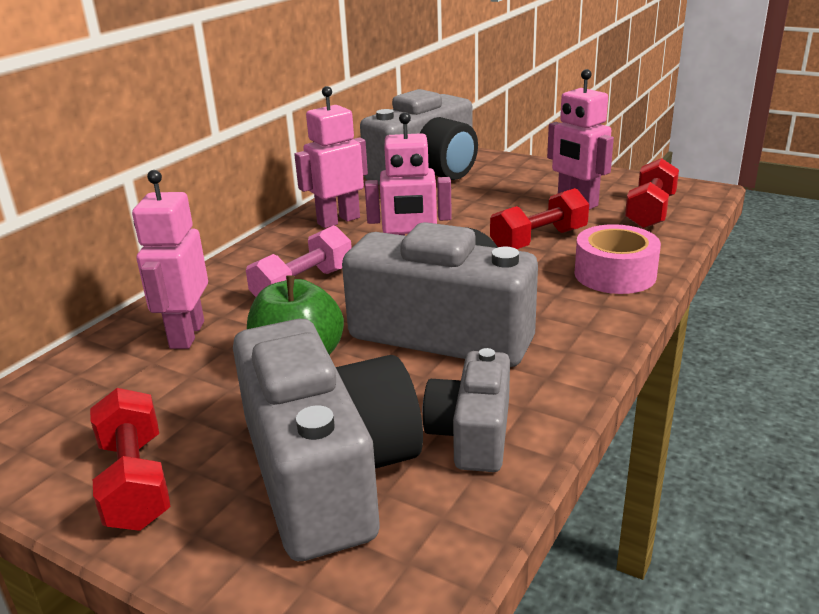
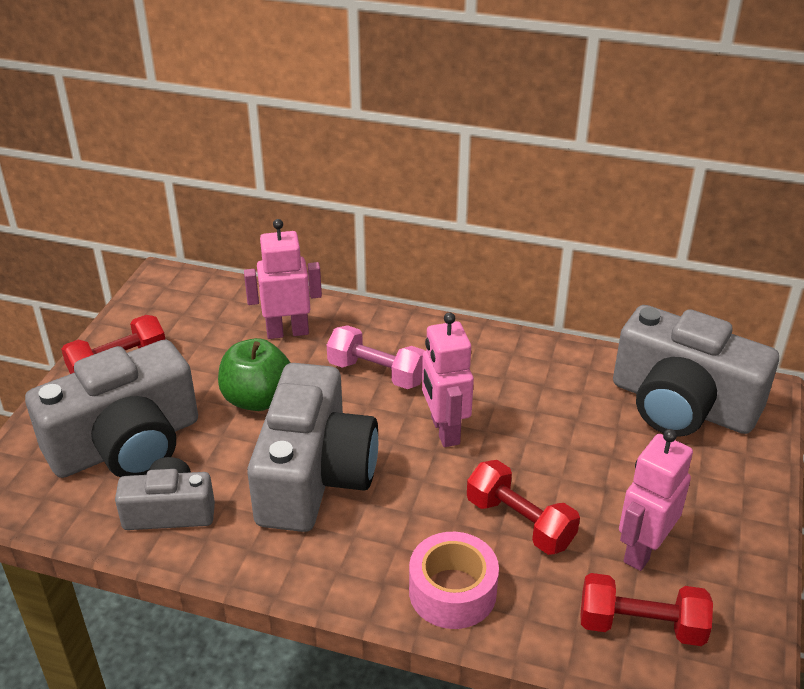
camera: 75 degrees right, 10 degrees up
(338, 220) = (519, 363): pink robot -> none

